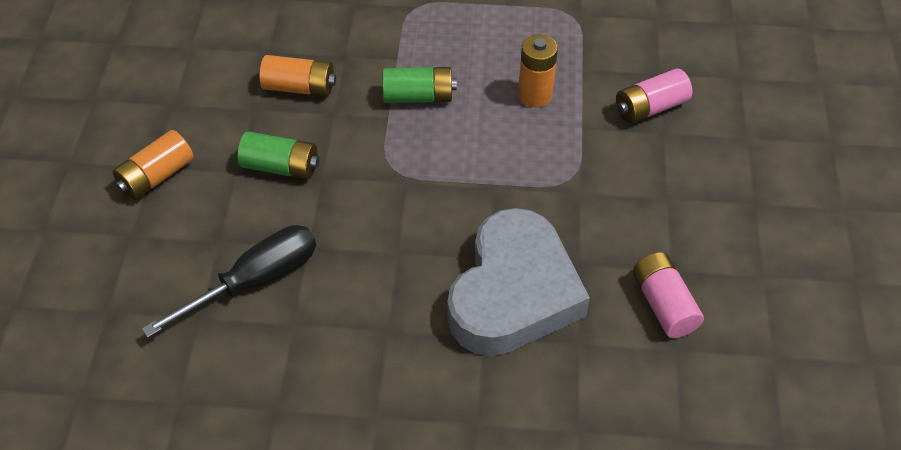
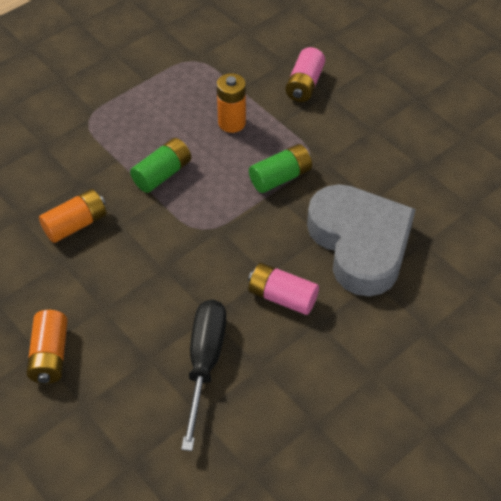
camera: 45 degrees left, 0 degrees up
(281, 167) = (129, 282): green battery -> green battery (280, 177)
(663, 304) = (440, 187): pink battery -> pink battery (282, 297)

